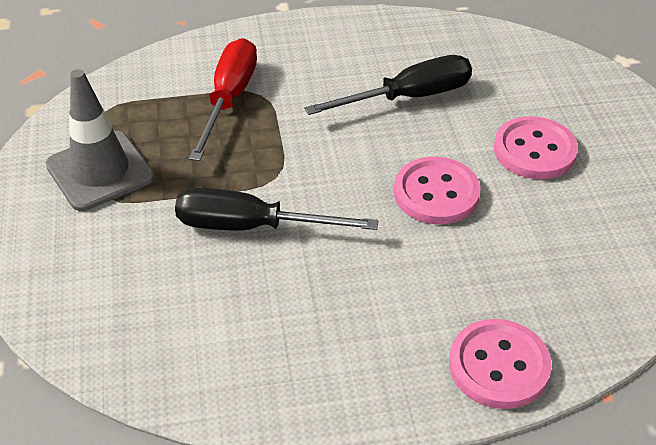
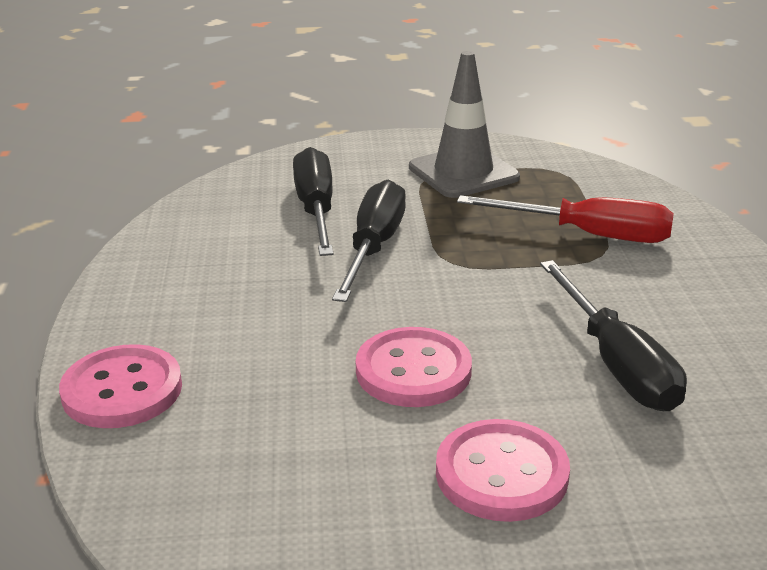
camera: 95 degrees right, 15 degrees down
(173, 275) = (316, 209): none -> black screwdriver

